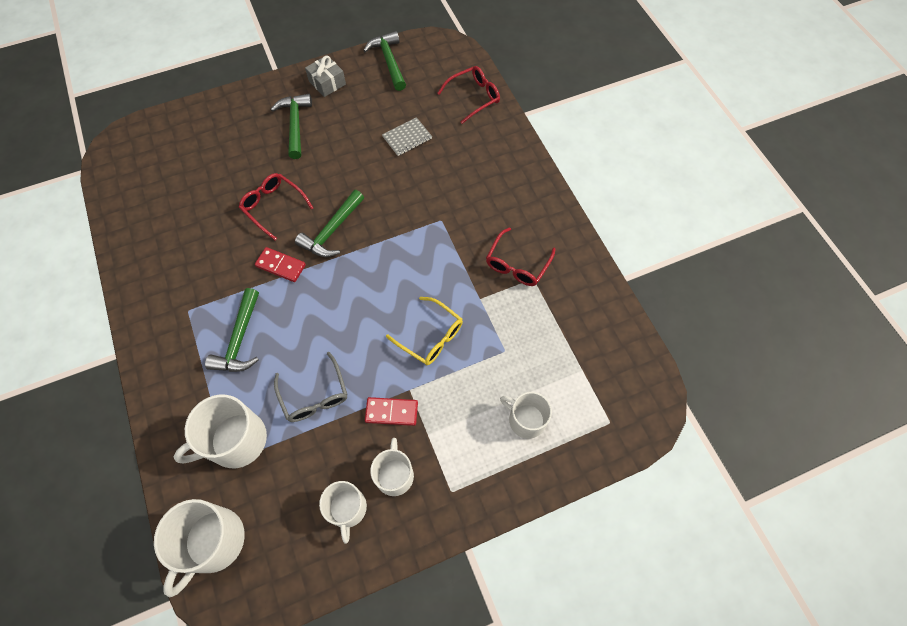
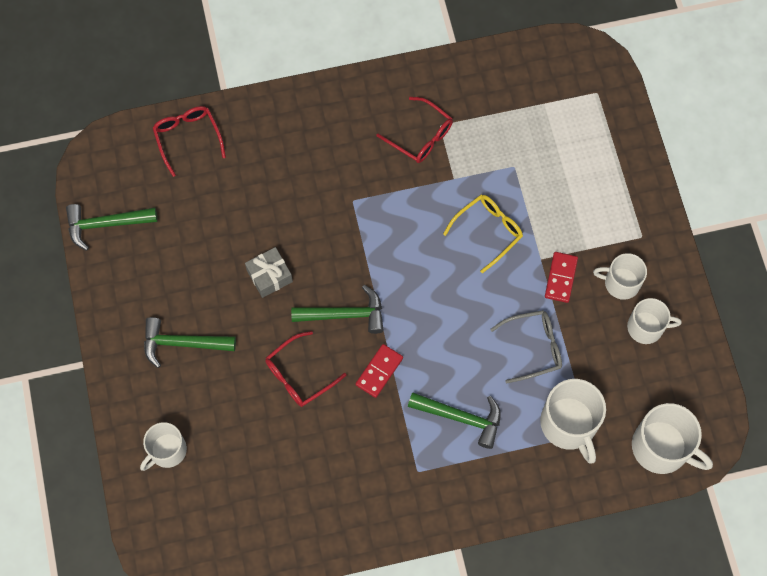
camera: 80 degrees left, 5 degrees up
(327, 83) = (123, 301): grey gift -> grey gift (269, 276)
(332, 231) = (345, 314): green hammer -> green hammer turned 45 degrees counterclockwise
(407, 137) = (231, 219): grey notebook -> none
(526, 420) = (585, 162): white mug -> white mug (167, 450)

